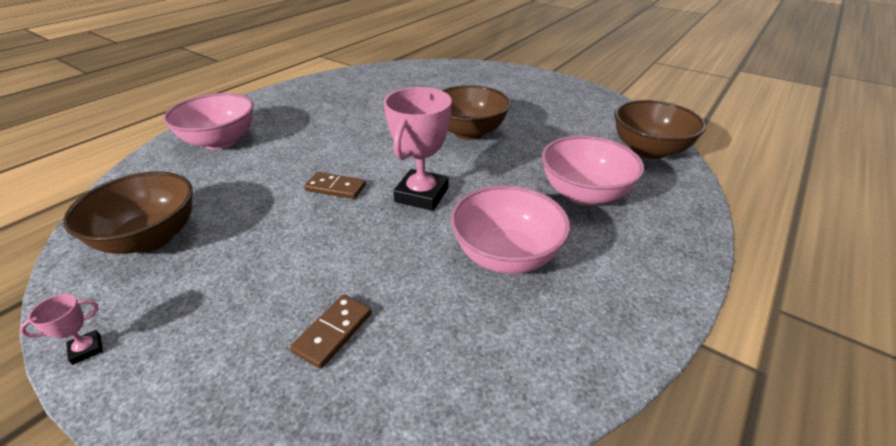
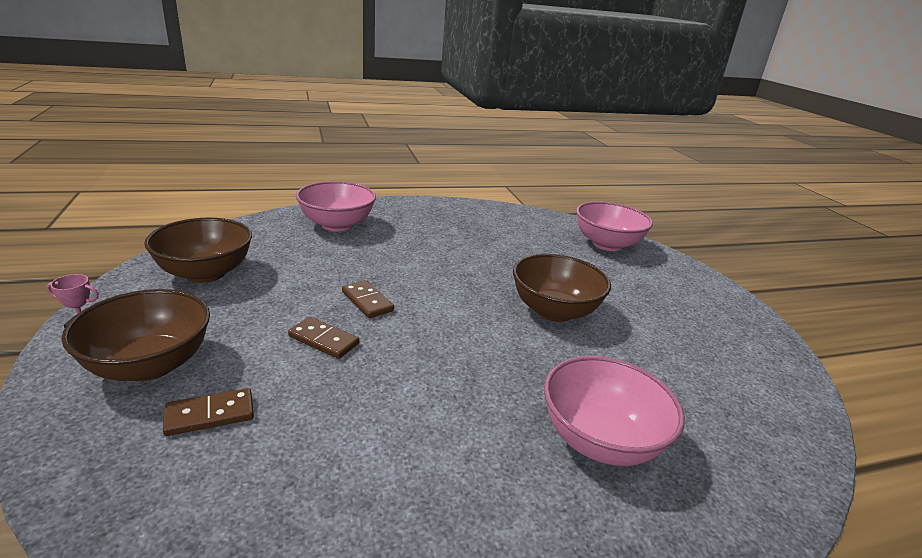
camera: 35 degrees right, 10 degrees down
(343, 232) = (324, 340): none -> brown domino
(421, 195) = (428, 345): pink trophy -> none
(505, 255) = (426, 448): pink bowl -> pink bowl (607, 244)
(648, 150) = (766, 441): brown bowl -> brown bowl (150, 365)

